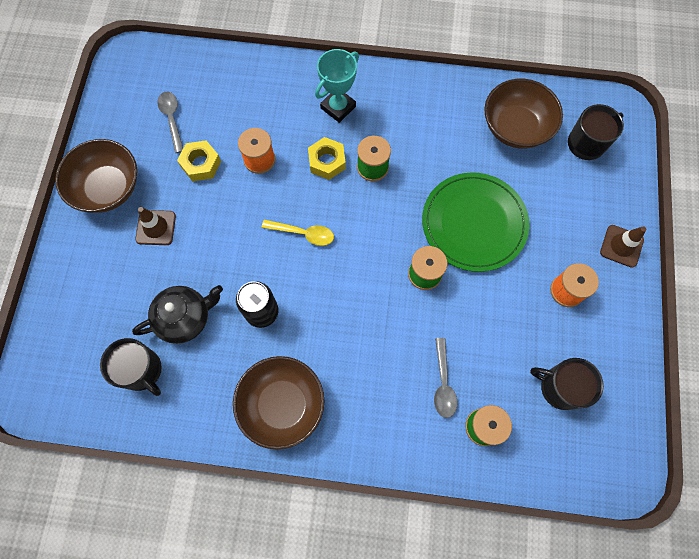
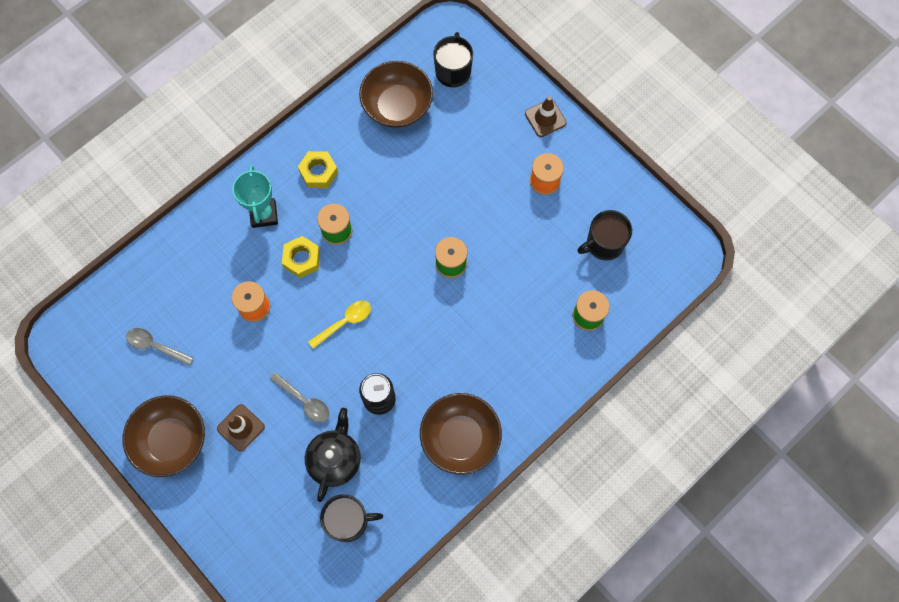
camera: 50 degrees left, 0 degrees up
(201, 164) = (217, 353): yellow nut -> yellow nut (318, 172)
(443, 383) = (538, 316): grey spoon -> grey spoon (304, 401)
(474, 223) = (443, 198): green plate -> none

